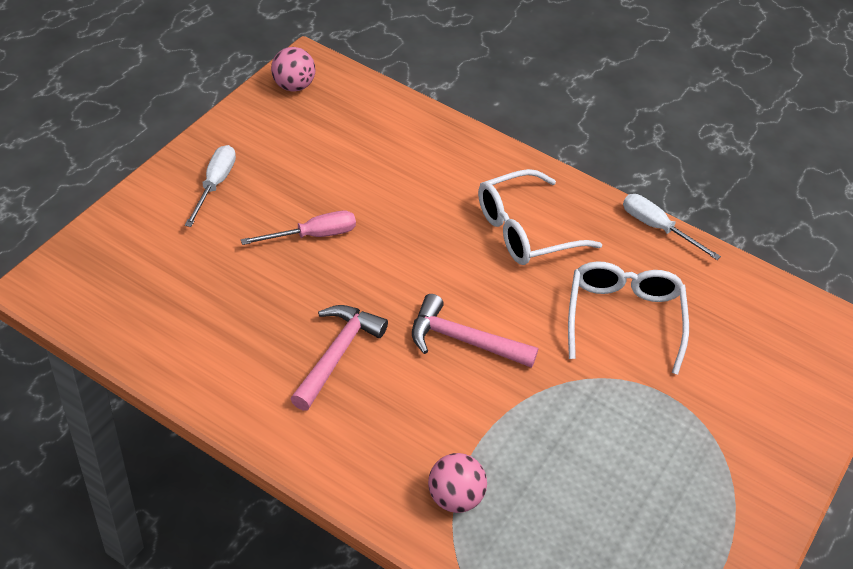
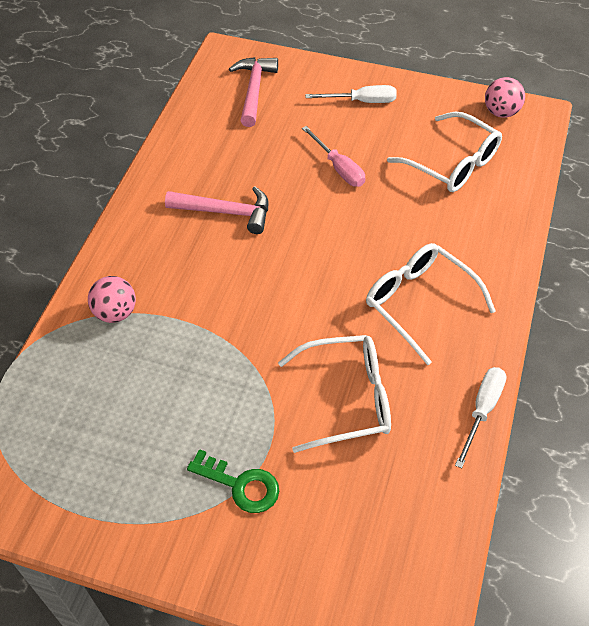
camera: 80 degrees right, 5 degrees up
(349, 145) = (452, 163): none -> white glasses
(464, 340) = (271, 286): pink hammer -> pink hammer (254, 90)
(704, 428) = (240, 485): none -> green key

